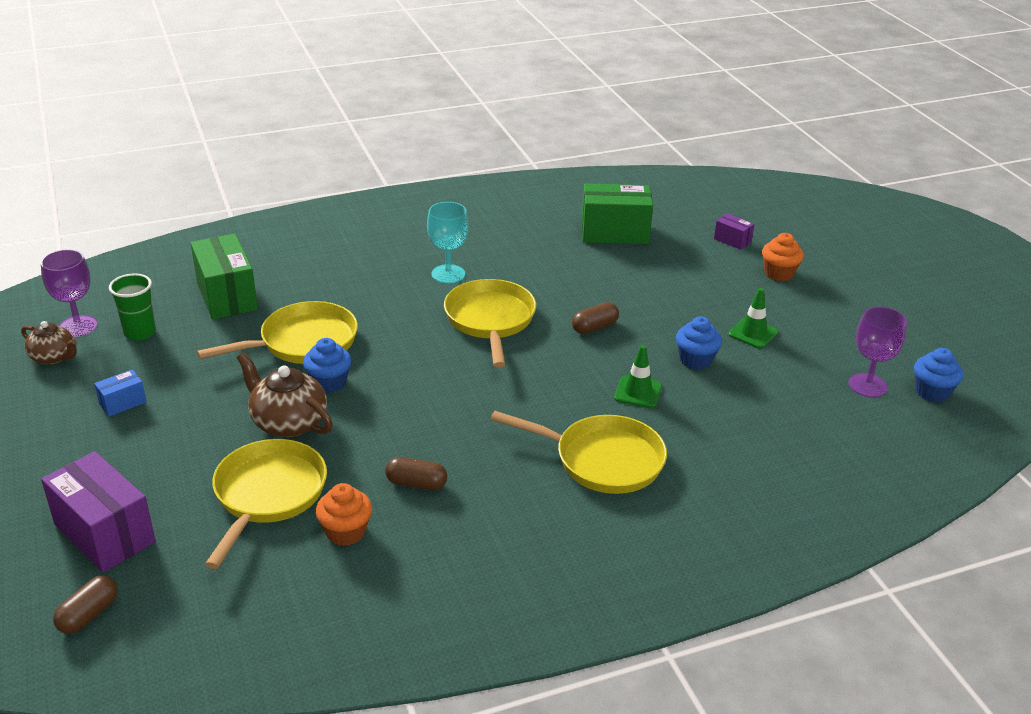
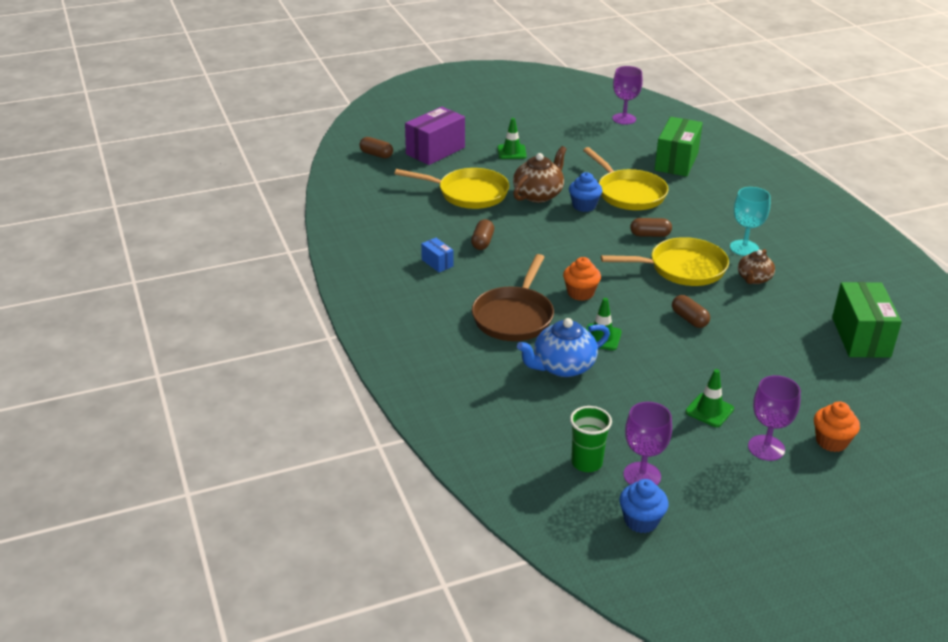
camera: 90 degrees right, 0 degrees up
(54, 357) = (589, 116): brown teapot -> brown teapot (754, 279)
(123, 403) = (548, 142): blue box -> blue box (437, 263)
(140, 333) = (623, 138): green cup -> green cup (586, 463)
(143, 443) = (511, 152): none -> green traffic cone
(227, 296) = (676, 162): green box -> green box turned 45 degrees counterclockwise
(346, 532) = (437, 220): orange cupcake -> orange cupcake (580, 293)
(412, 336) = (650, 235): none -> brown capsule
(602, 460) = (514, 317): yellow pan -> brown pan
(695, 360) = (655, 371): blue cupcake -> none
(700, 426) = (562, 367): none -> blue teapot
(732, 240) = (886, 415): purple box -> none
(800, 308) = (766, 448): none -> purple goblet

